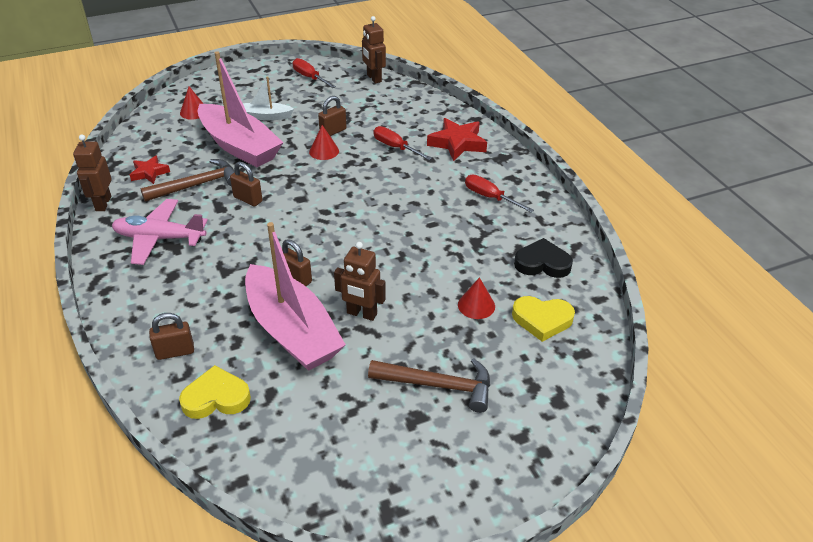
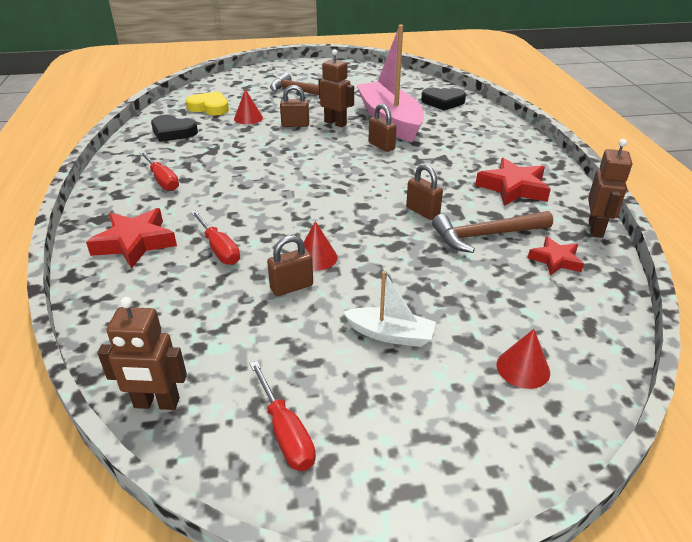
camera: 165 degrees left, 5 degrees down
(159, 238) = (513, 188): pink plane -> red star
(175, 352) = (475, 121): brown padlock -> brown padlock (295, 125)
(216, 398) = (443, 102): yellow heart -> black heart
(239, 146) = (435, 283): pink boat -> none
(374, 78) = (156, 403): brown robot -> brown robot turned 105 degrees clockwise

